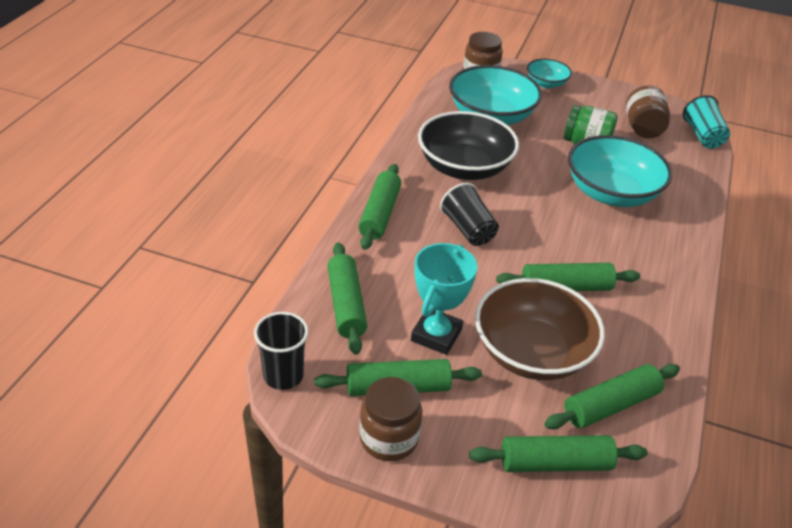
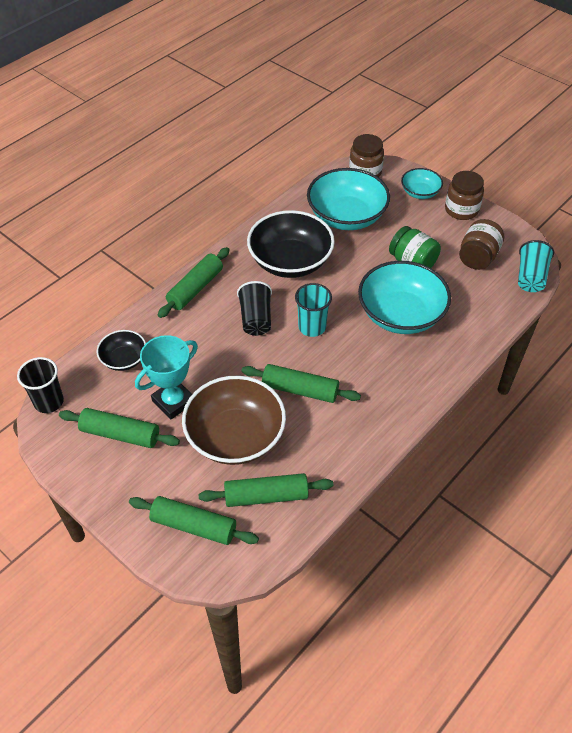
camera: 25 degrees right, 10 degrees up
(346, 305) = (124, 359): green rolling pin -> black bowl
(389, 438) = (91, 470): brown jar -> brown jar (461, 210)
(532, 224) = (312, 327): none -> turquoise cup

